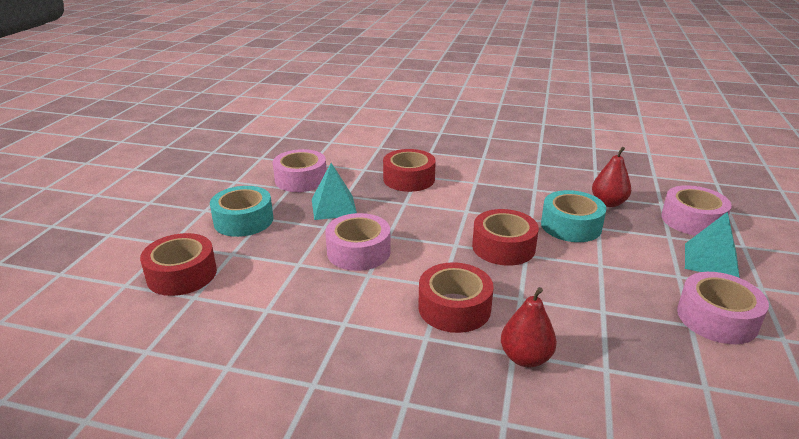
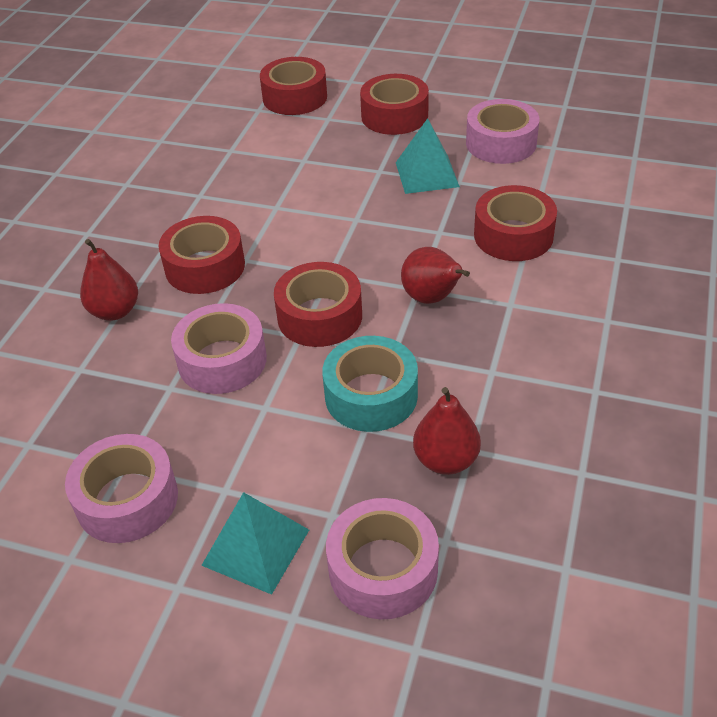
camera: 95 degrees right, 15 degrees up
(243, 220) = (394, 116): turquoise tape -> red tape
(358, 252) = (322, 198): pink tape -> pink tape (222, 360)
(475, 206) = (432, 298): none -> red pear

